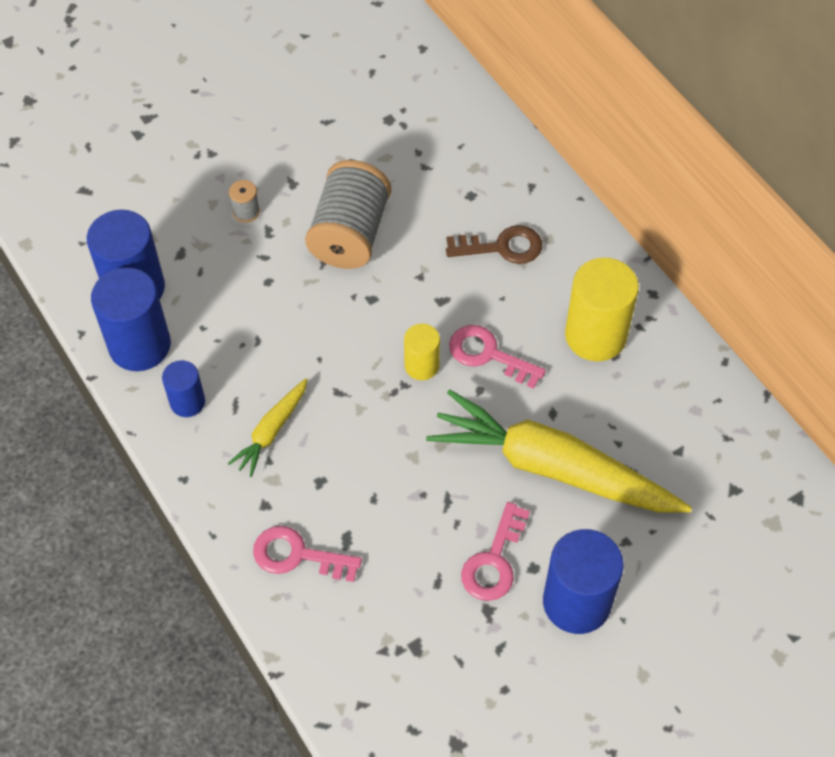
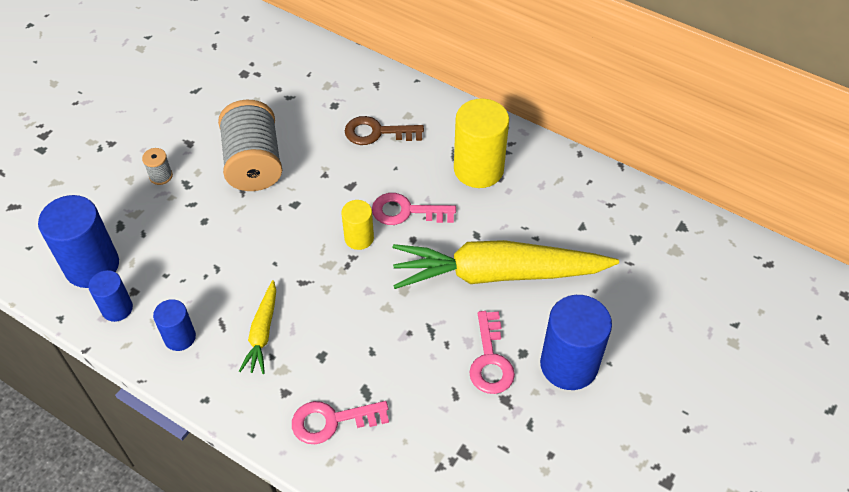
camera: 25 degrees left, 5 degrees down
(140, 345) = (117, 308): blue cylinder -> blue cylinder, size x0.56
(502, 247) = (377, 132): brown key -> brown key turned 150 degrees counterclockwise

